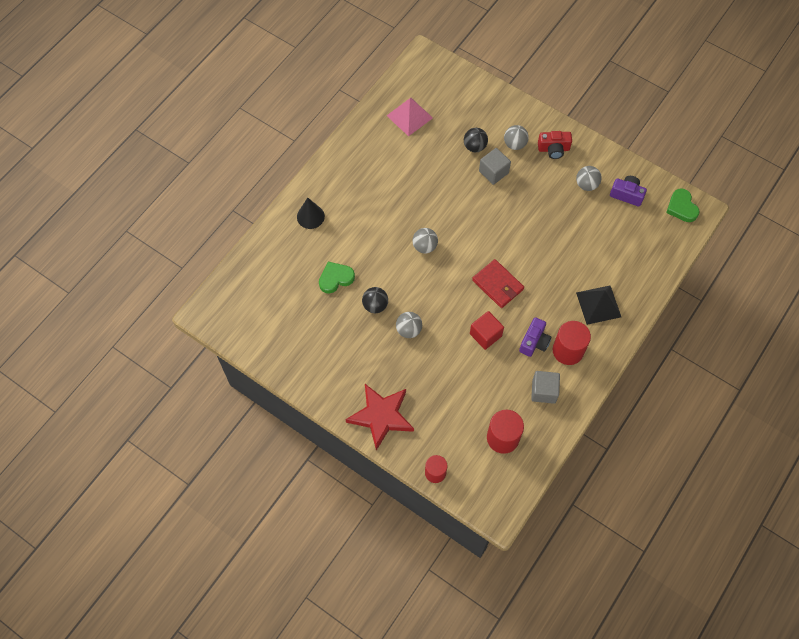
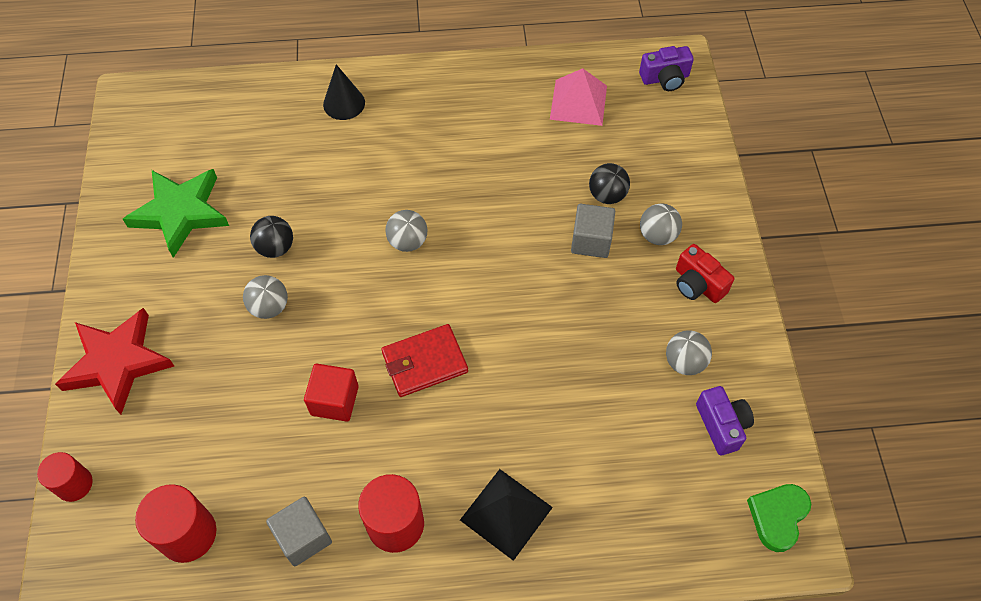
camera: 50 degrees right, 5 degrees down
(312, 335) = (180, 213): none -> green star
(335, 278) = (280, 183): green heart -> none
(498, 285) = (424, 362): red wallet -> red wallet turned 60 degrees clockwise
(534, 342) = (373, 469): purple camera -> purple camera (665, 78)

